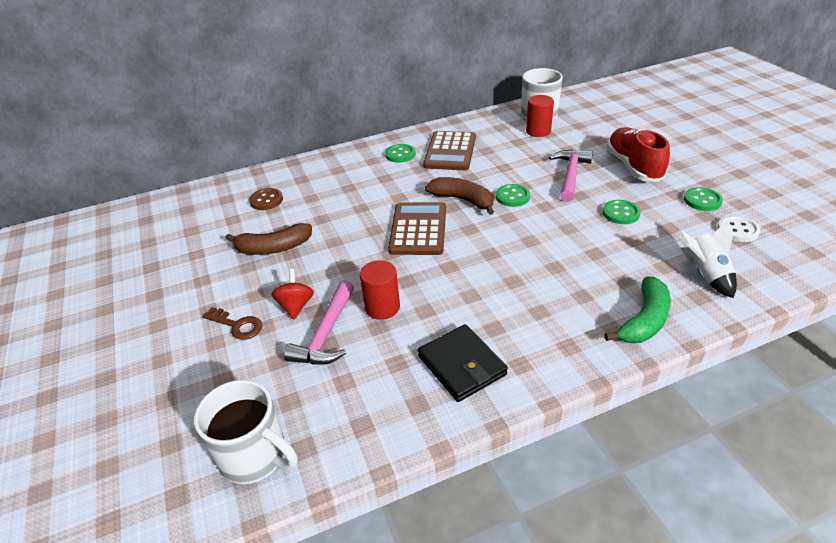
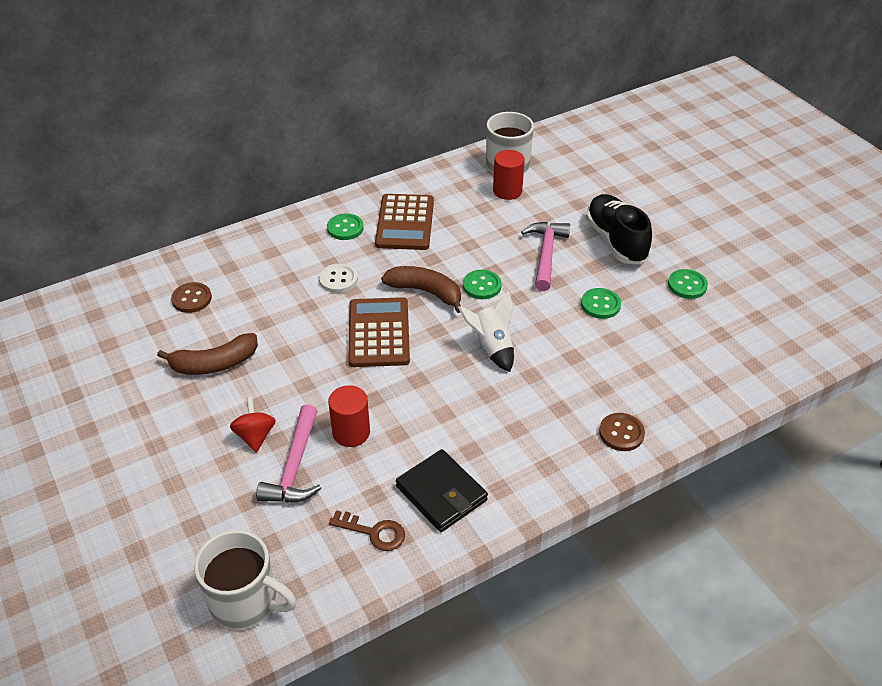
camera: 10 degrees left, 5 degrees up
(237, 325) = (194, 462): brown key -> brown key (373, 532)
(633, 166) = (616, 241): red shoe -> black shoe
(644, 320) = (621, 433): green banana -> brown button
(705, 274) = (683, 377): white rocket -> white rocket (491, 347)
(737, 230) = (720, 322): white button -> white button (338, 279)

